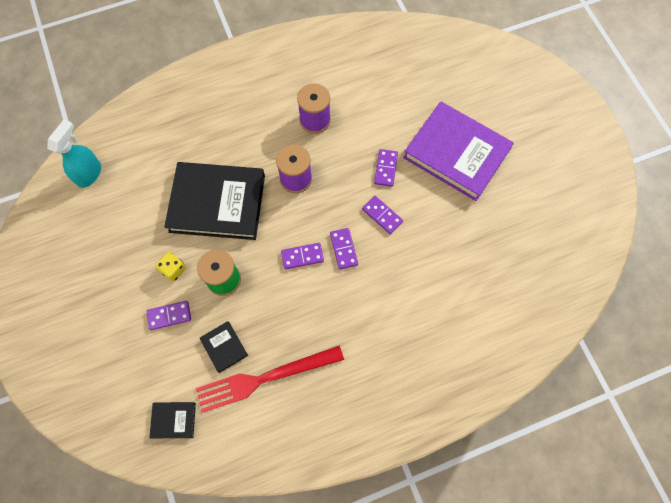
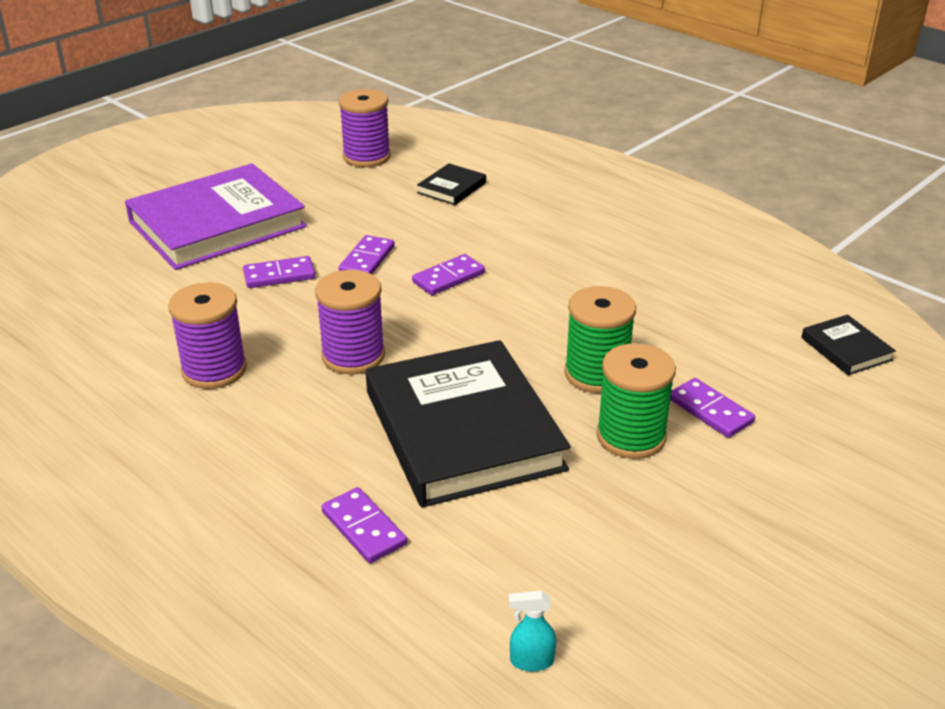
camera: 115 degrees left, 35 degrees down
(89, 174) = (531, 661): turquoise spray bottle -> turquoise spray bottle, size x0.49
(173, 270) = (631, 436): yellow dice -> green spool
(224, 347) = (698, 338): black book -> black book (451, 188)
(265, 378) = (701, 290): red fork -> none
(302, 256) = (491, 310): purple domino -> purple domino (363, 528)
(456, 153) = (217, 224): purple book -> purple book turned 45 degrees clockwise
(514, 261) = (366, 157): none -> purple spool

